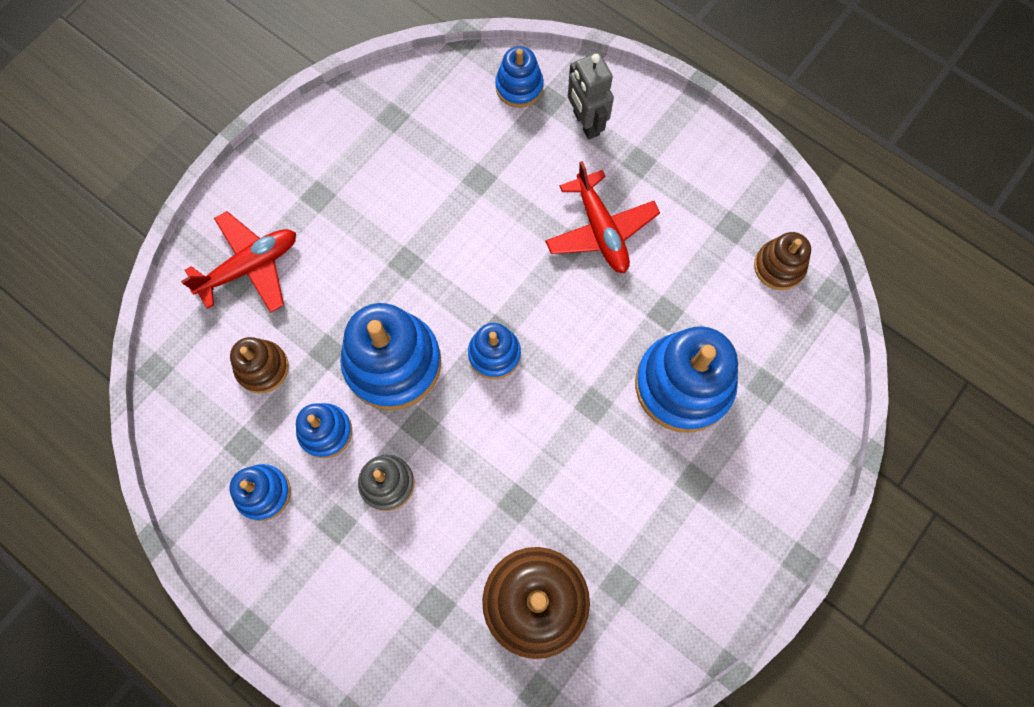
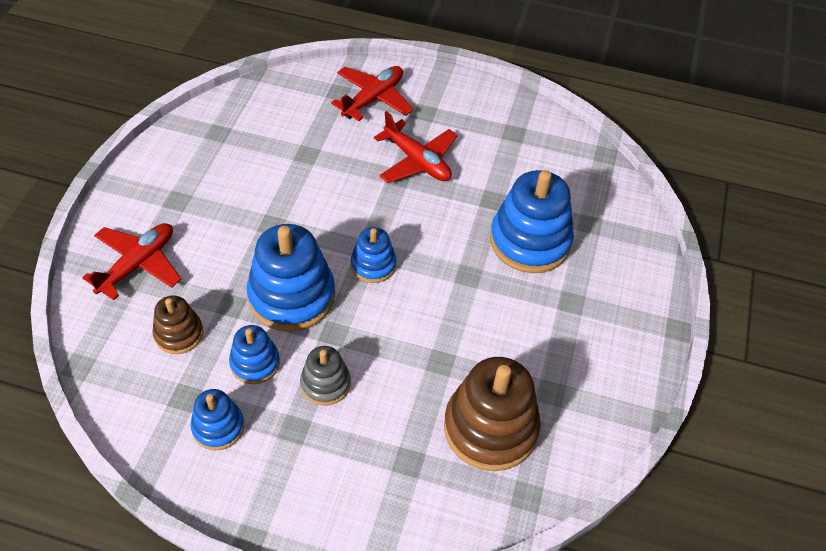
camera: 25 degrees left, 20 degrees down
(519, 87) = (311, 89): blue stacking toy -> none
(585, 123) = (373, 99): grey robot -> red plane
(779, 266) = (559, 148): brown stacking toy -> none

